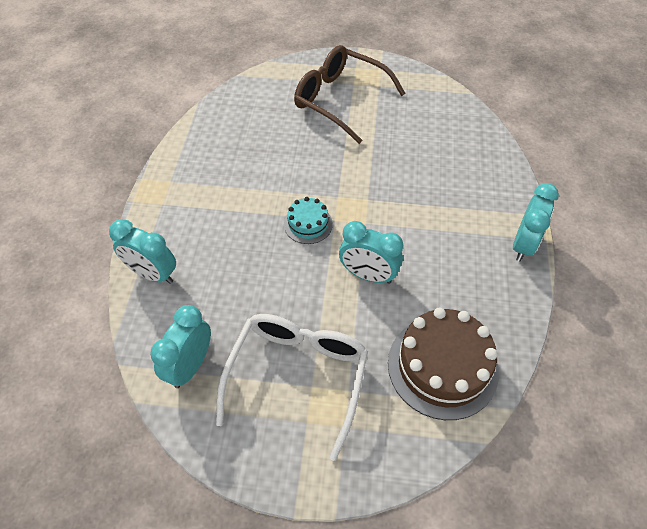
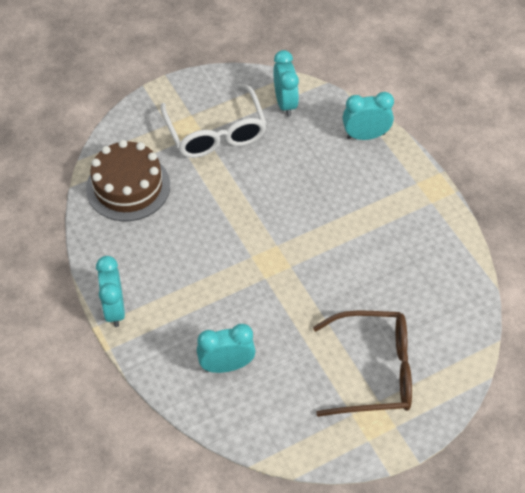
camera: 145 degrees right, 0 degrees up
(308, 224) = (294, 230): turquoise cake -> none
(368, 275) = (219, 217): turquoise clock -> turquoise clock (226, 365)

